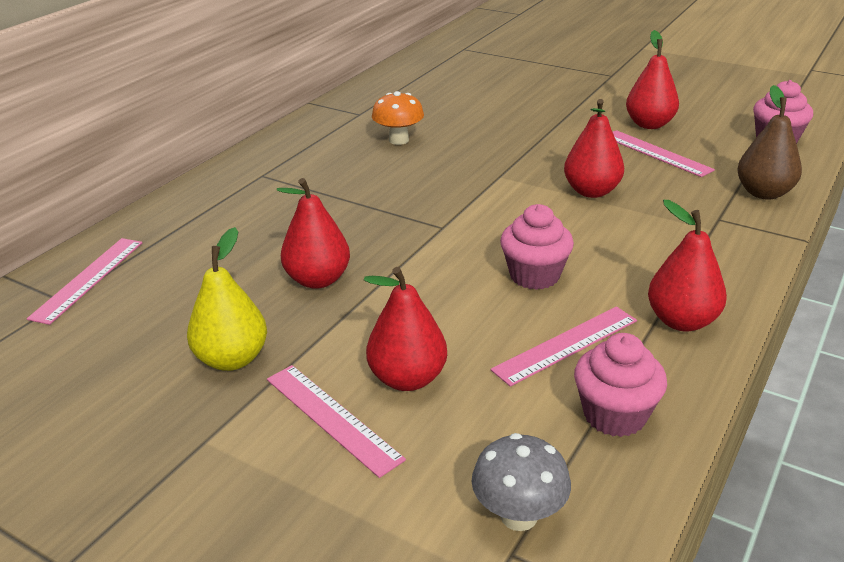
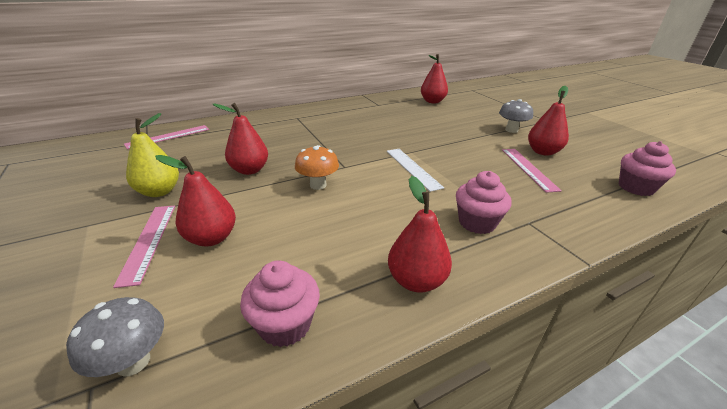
camera: 30 degrees right, 0 degrees up
(398, 140) = (381, 120): orange mushroom -> orange mushroom (318, 185)
(529, 198) = (413, 168): none -> white ruler
(534, 275) = (358, 210): pink cupcake -> pink cupcake (477, 223)
(566, 345) = (320, 260): pink ruler -> none
(584, 103) = (511, 130): none -> grey mushroom
(591, 191) = (456, 176): red pear -> red pear (432, 101)
(763, 193) = (586, 218): brown pear -> none

